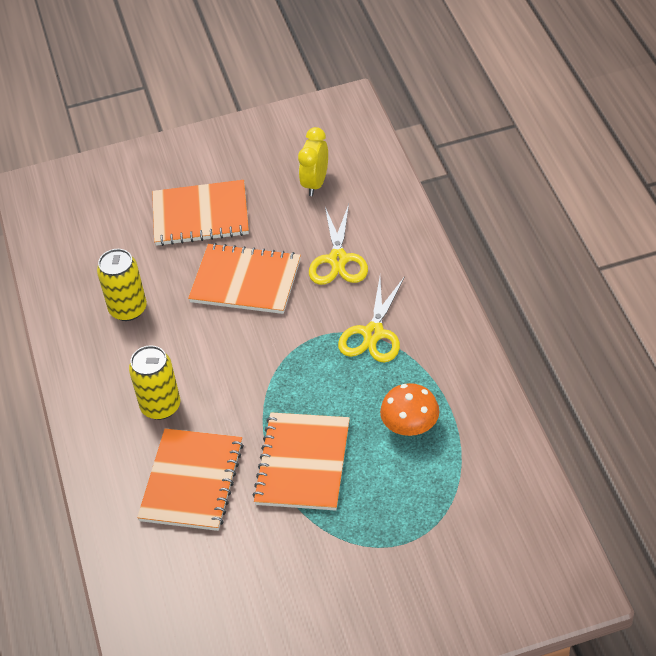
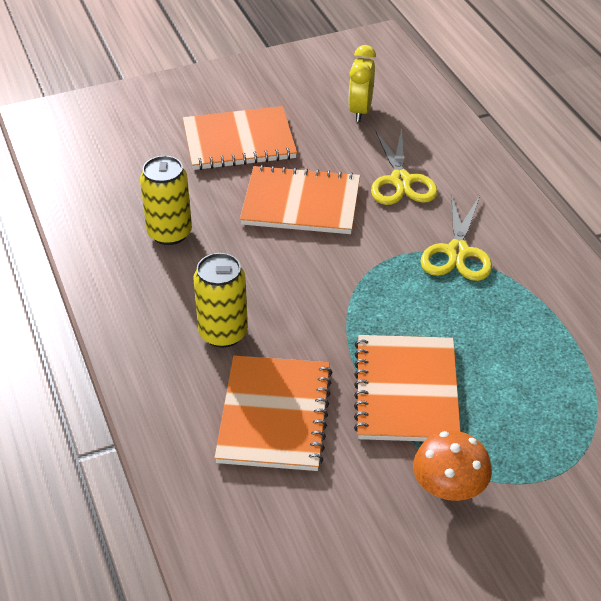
camera: 10 degrees left, 5 degrees down
(410, 426) = (524, 347): orange mushroom -> orange mushroom (449, 488)

